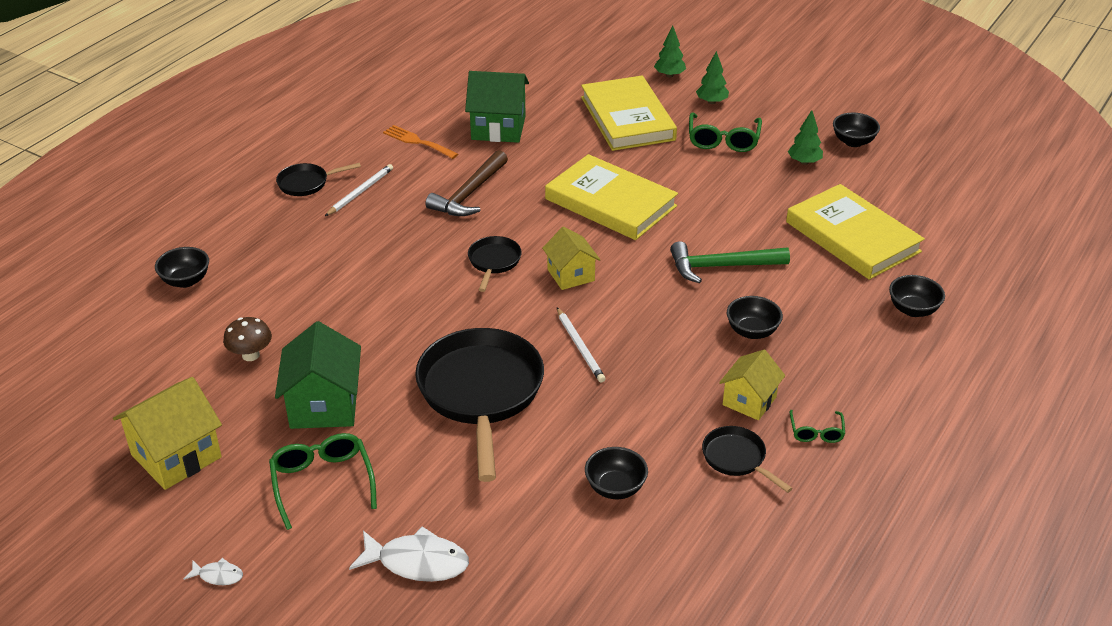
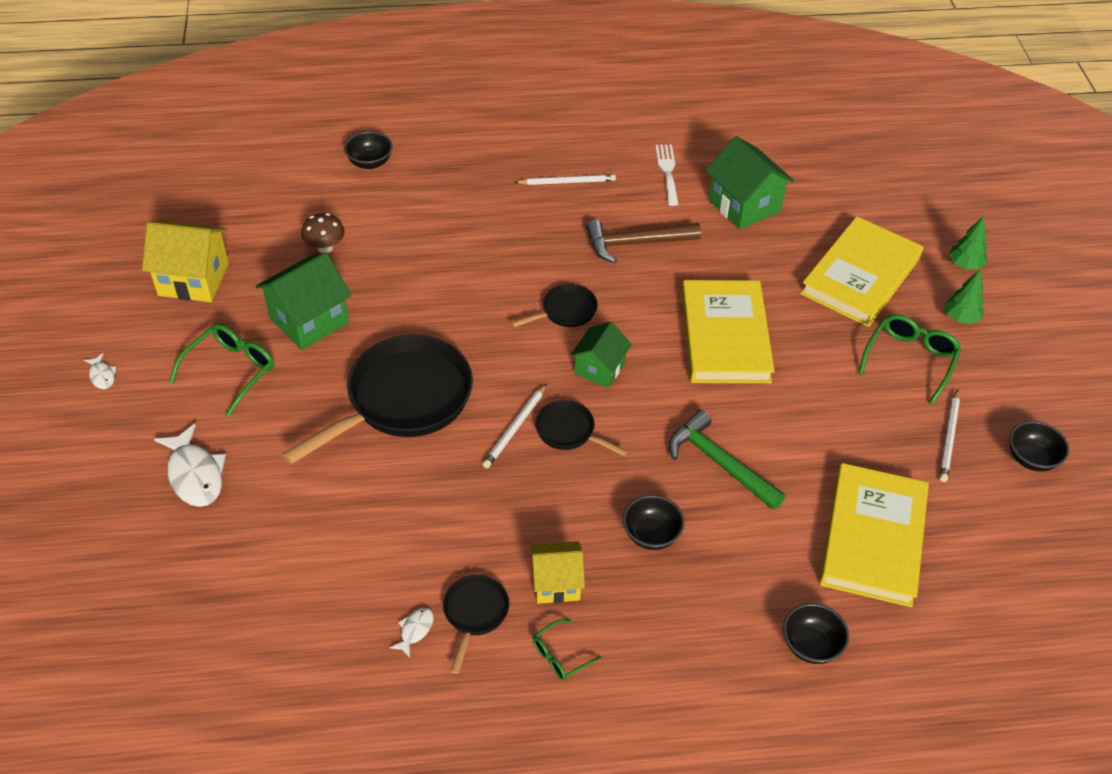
camera: 50 degrees right, 10 degrees up
(306, 183) = (544, 147): black pan -> black pan (569, 431)
(417, 142) = (667, 171): orange fork -> white fork
(571, 275) = (599, 368): yellow house -> green house
(615, 488) = (369, 549): black bowl -> none
(721, 500) = (415, 630): none -> white fish
(723, 140) = (910, 360): green glasses -> green glasses turned 150 degrees clockwise
(804, 162) = (949, 438): green tree -> white pencil

